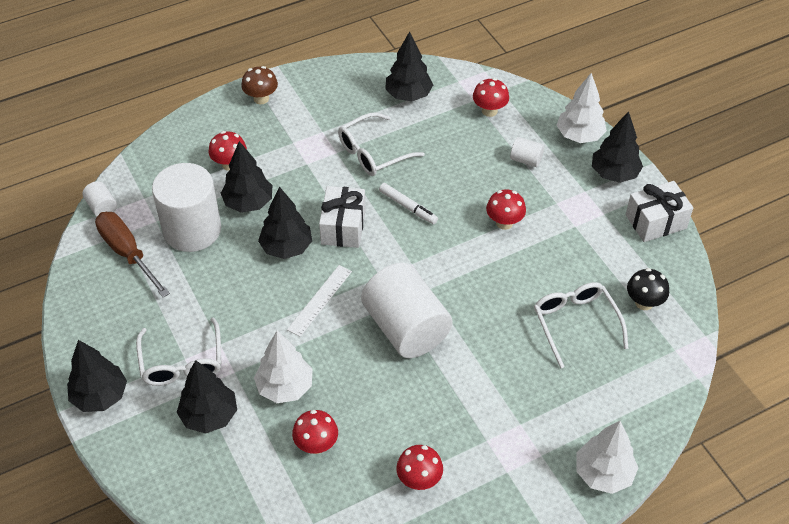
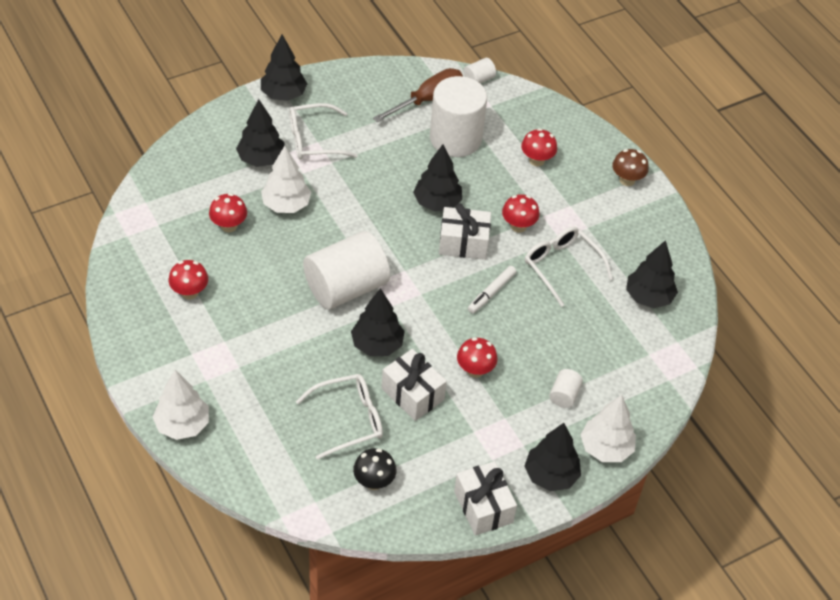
camera: 85 degrees right, 0 degrees up
(248, 203) = (489, 175): black tree -> black tree (377, 345)
(320, 300) = (377, 227): white ruler -> none
(489, 111) = (634, 367): red mushroom -> red mushroom (518, 226)
(538, 272) = (412, 394): none -> white gift

